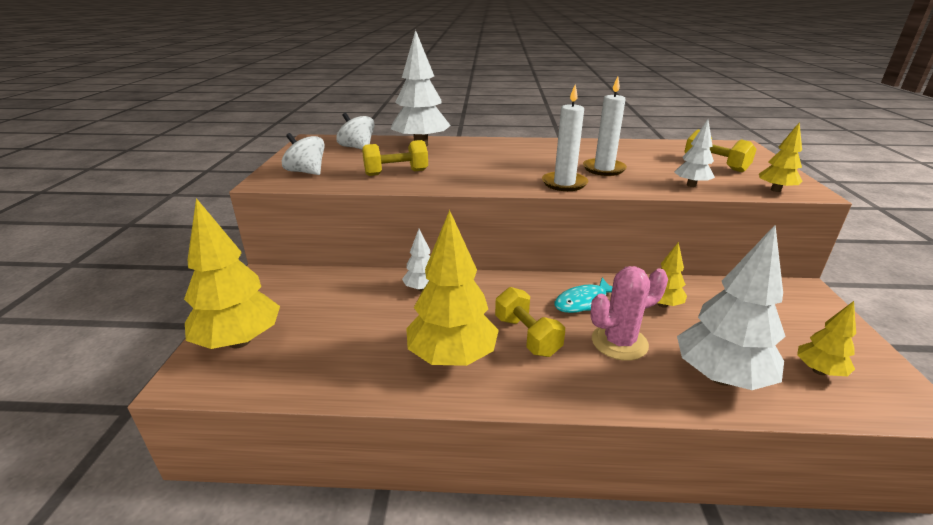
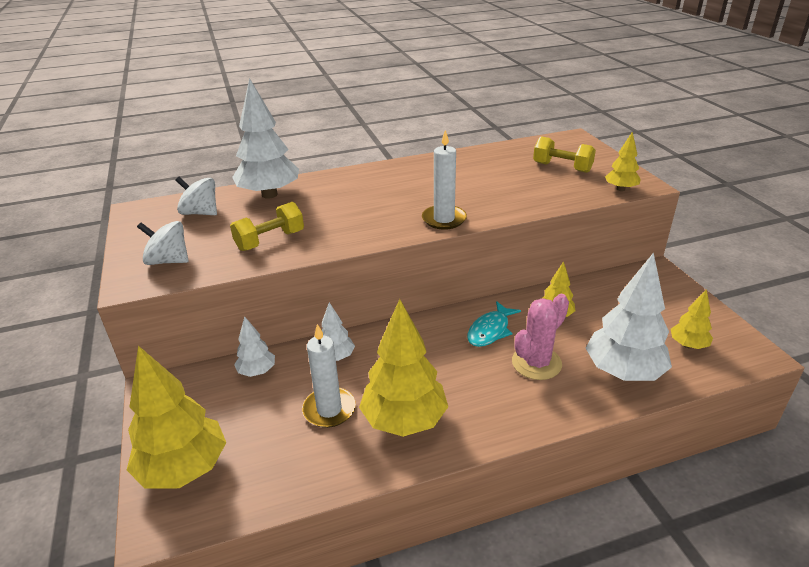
camera: 20 degrees left, 5 degrees up
(527, 336) = (458, 379): yellow dumbbell -> none
(604, 169) = (470, 192): white candle -> white candle (329, 409)
(691, 185) = (553, 197): white tree -> white tree (257, 371)

